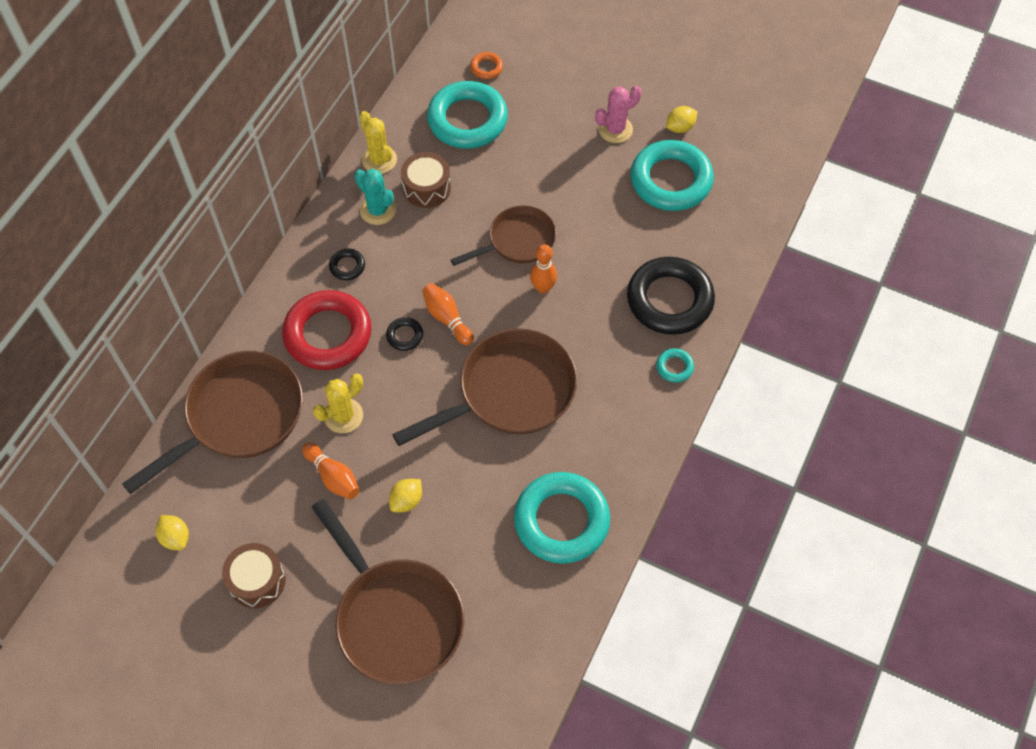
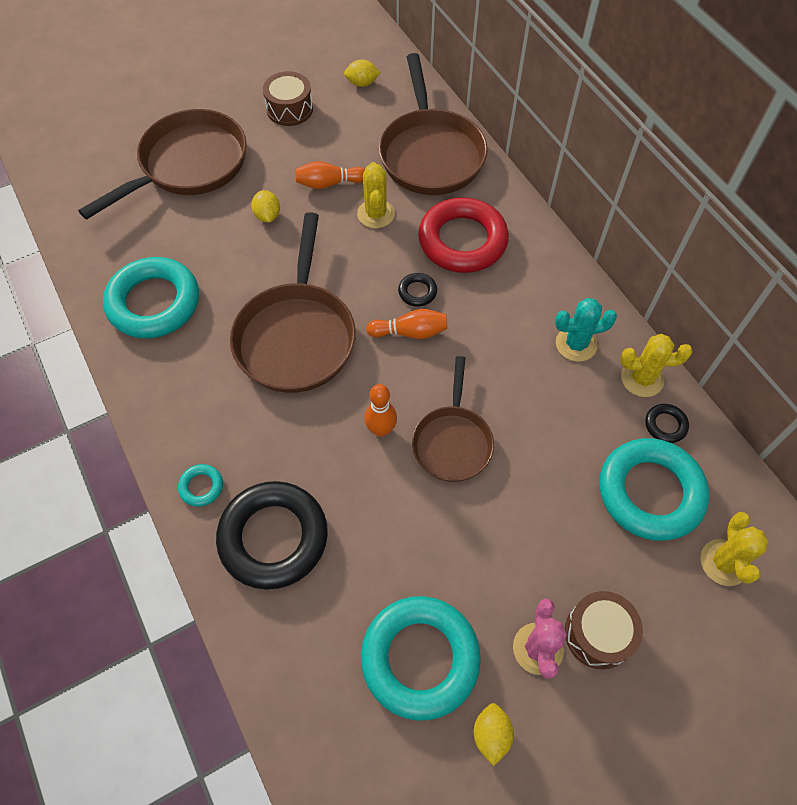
camera: 125 degrees right, 0 degrees up
(347, 266) = (525, 288): black ring -> black ring (665, 425)
(395, 618) = (188, 165): brown pan -> brown pan turned 135 degrees clockwise
(426, 188) = (577, 400): brown drum -> brown drum (598, 634)
(486, 68) = (724, 562): orange ring -> yellow cactus

